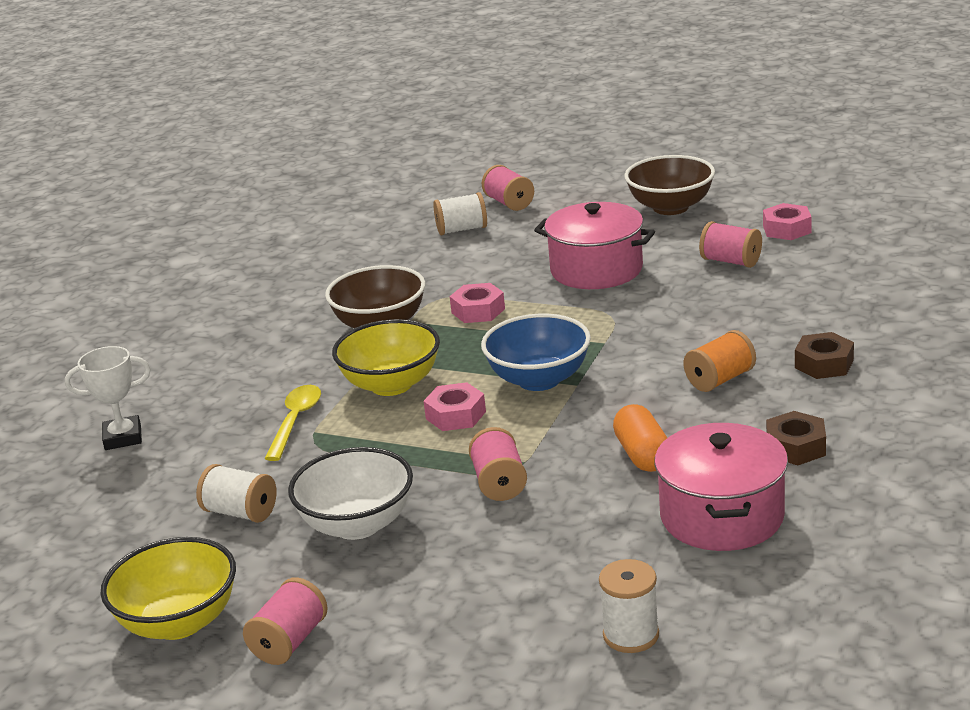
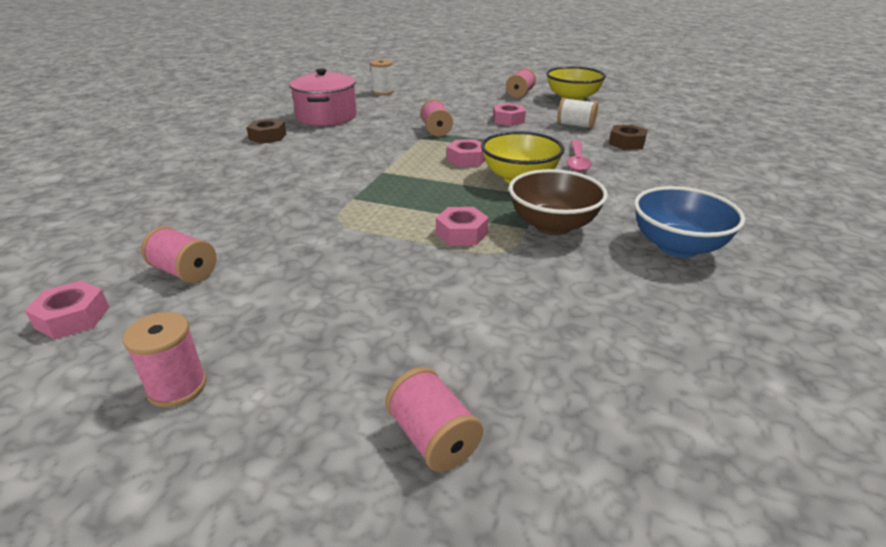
camera: 175 degrees right, 5 degrees up
(123, 437) = (693, 158): white trophy -> none
(295, 421) = (577, 161): yellow spoon -> pink spoon
(357, 525) = (508, 120): white bowl -> pink nut
(462, 229) = (504, 368): white spool -> none
(539, 379) = (409, 176): blue bowl -> blue bowl (677, 246)
(596, 270) = (333, 273): pink pot -> none
(642, 455) = (354, 137): orange capsule -> none
(670, 207) = (177, 387): brown bowl -> pink spool
(720, 379) = (283, 169): orange spool -> none
(824, 364) = (205, 174): brown nut -> brown nut (626, 143)

